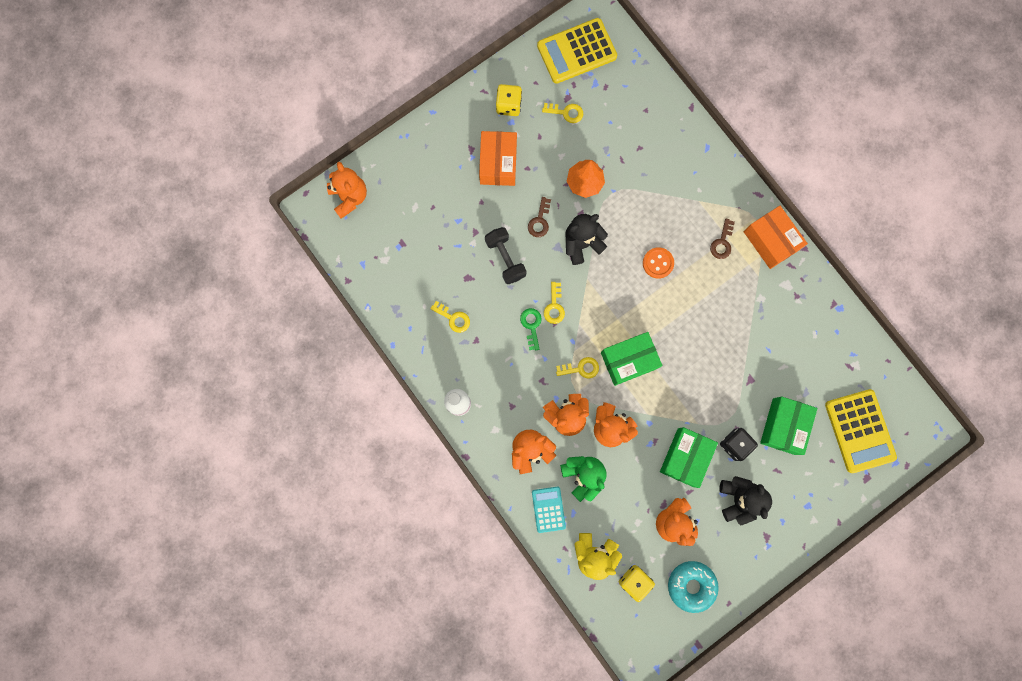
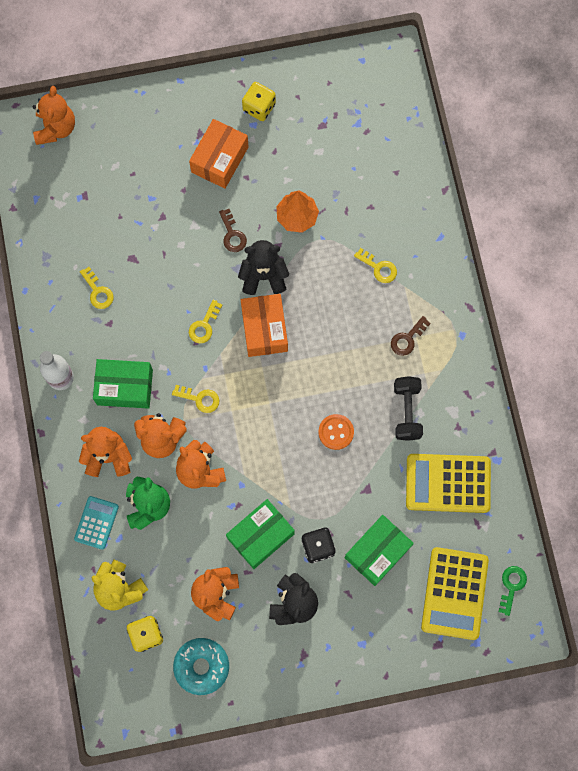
camera: 25 degrees right, 5 degrees down
(505, 259) = (179, 256): black dumbbell -> black dumbbell (407, 411)
(531, 325) = (171, 334): green key -> green key (511, 586)
(539, 221) = (232, 234): brown key -> brown key turned 60 degrees counterclockwise
(566, 112) = (313, 139): yellow key -> yellow key (378, 268)
(576, 51) = (355, 84): yellow calculator -> yellow calculator (448, 483)
(629, 360) = (252, 413): green box -> green box (125, 387)
(658, 263) = (331, 330): orange button -> orange button (336, 432)
(770, 241) = (458, 359): orange box -> orange box (264, 329)

